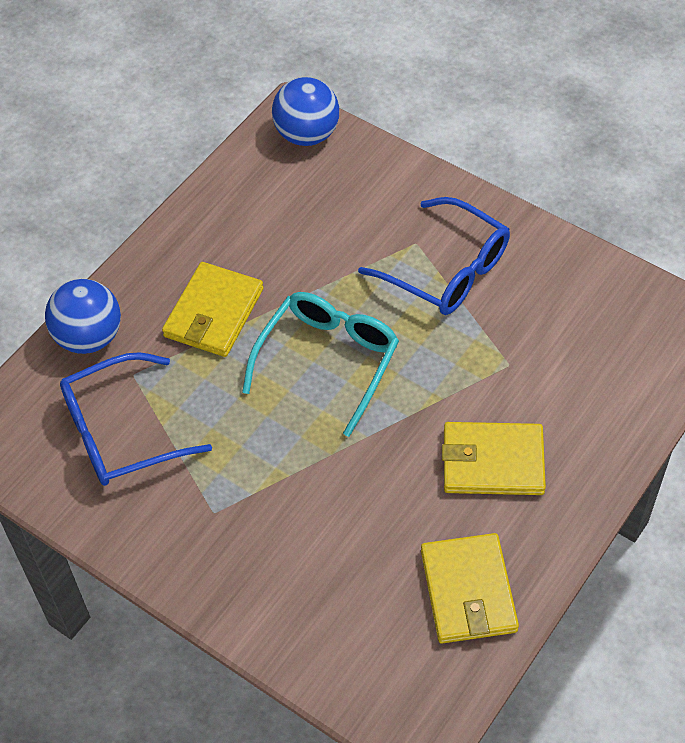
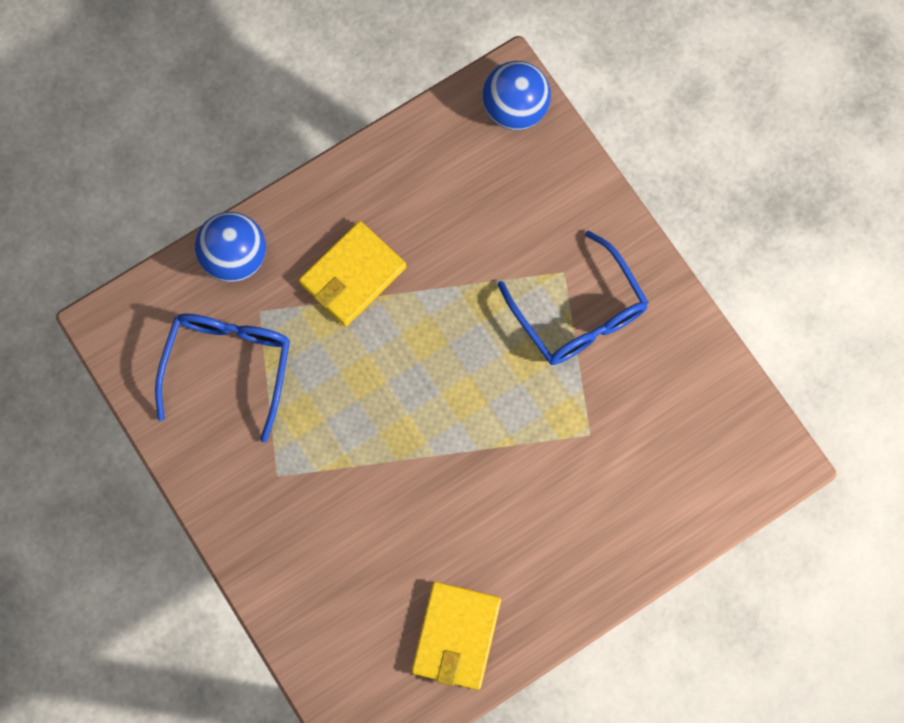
camera: 20 degrees right, 20 degrees up
(121, 432) = (228, 366): blue glasses -> blue glasses turned 105 degrees clockwise
(328, 361) = (432, 366): turquoise glasses -> none
(492, 462) = (531, 524): yellow wallet -> none

